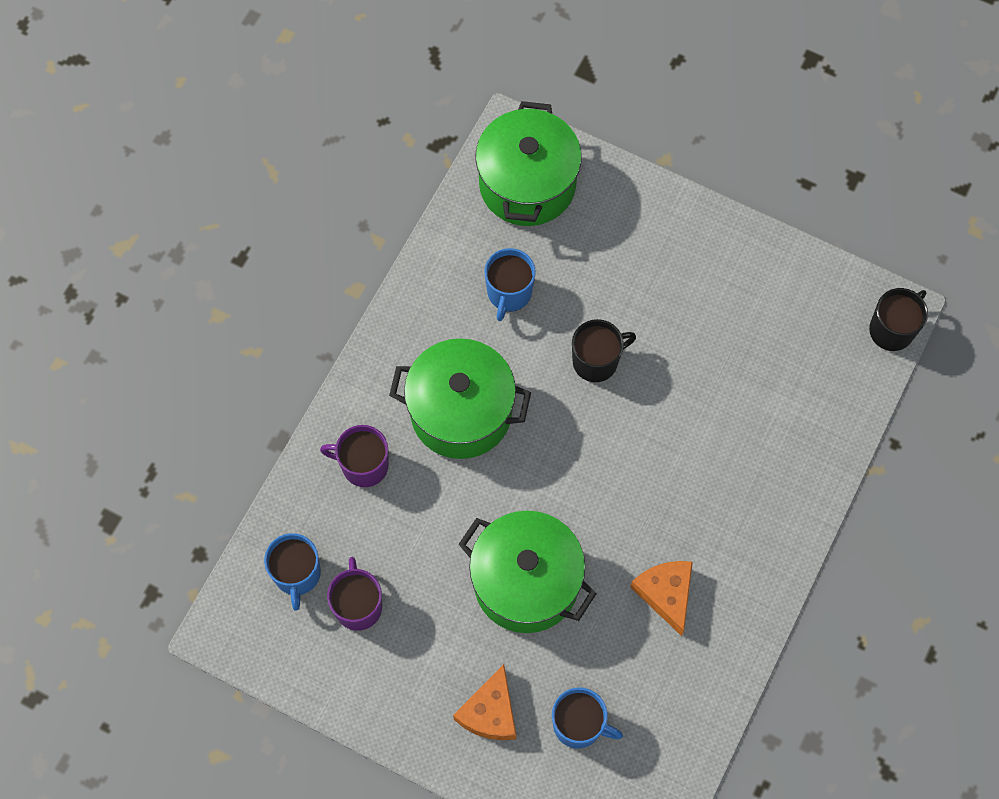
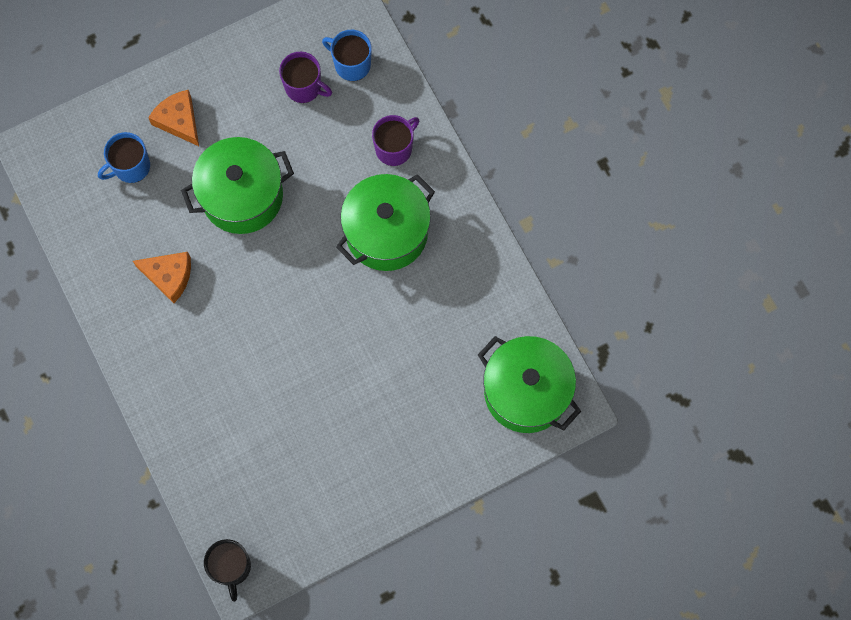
camera: 125 degrees right, 5 degrees up
(509, 293) = (450, 321): blue mug -> none
(596, 361) = (358, 345): black mug -> none

